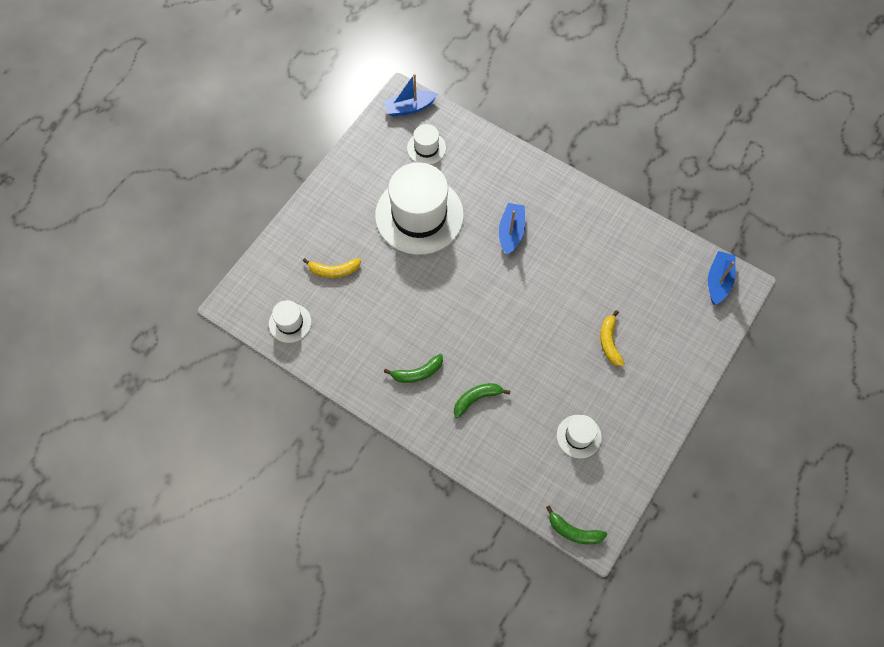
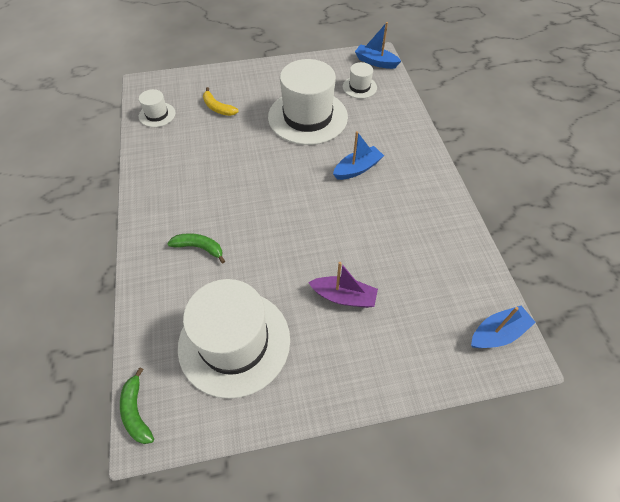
camera: 45 degrees right, 10 degrees down
(417, 373) = (186, 199): green banana -> none
(578, 436) = (234, 342): white hat -> white hat, size x2.19
(609, 342) = (344, 297): yellow banana -> purple boat

